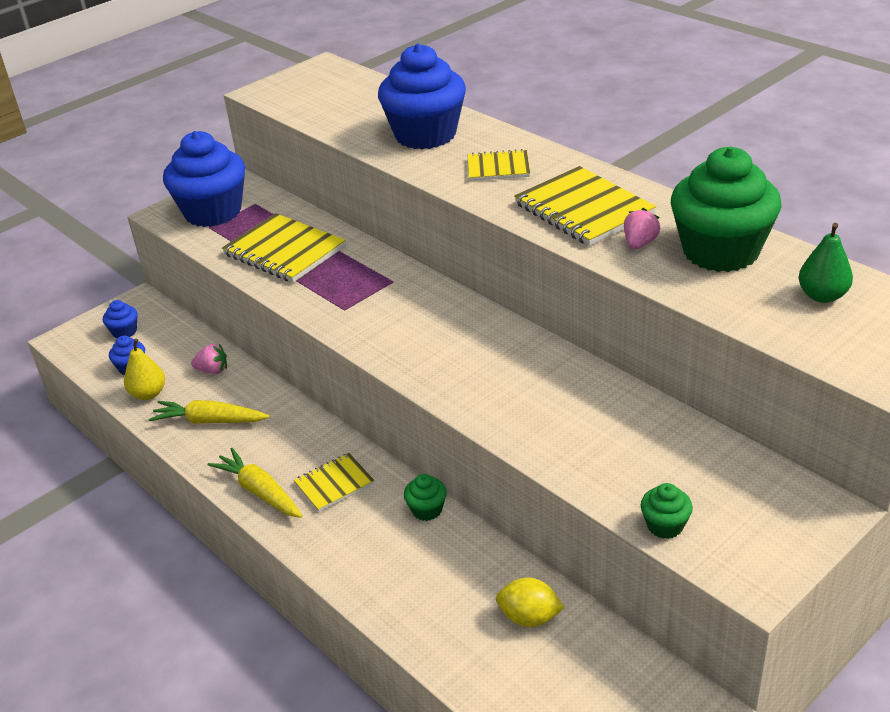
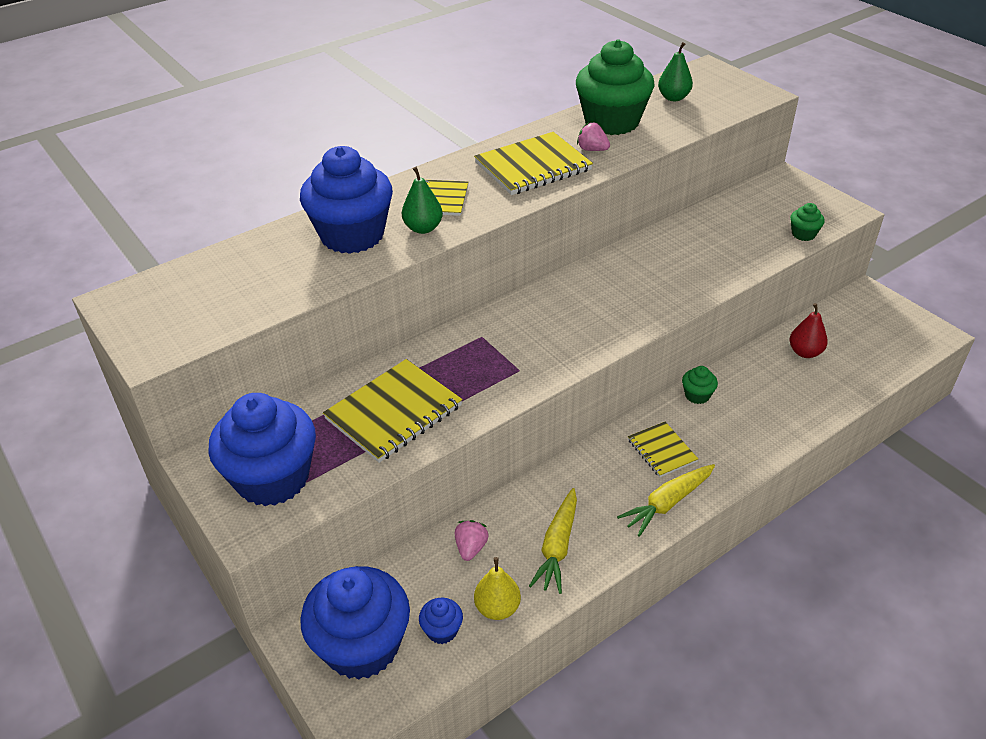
camera: 85 degrees left, 5 degrees up
(124, 331) = (362, 646): blue cupcake -> blue cupcake, size x2.37
(443, 166) = (423, 228): none -> green pear
(529, 617) = (805, 352): yellow lemon -> red pear

